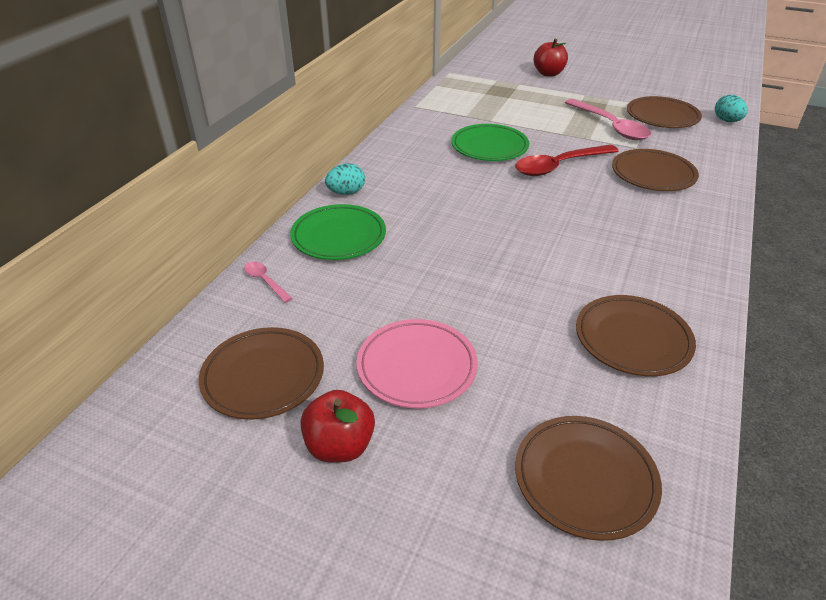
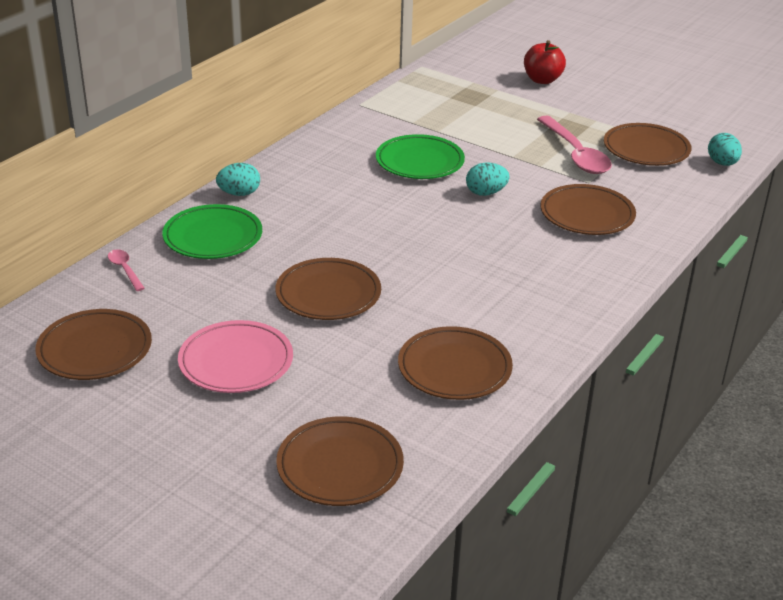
camera: 10 degrees right, 5 degrees down
(340, 446) = (141, 411): red apple -> none
(473, 279) = (328, 294): none -> brown plate
(559, 166) = (486, 193): red spoon -> turquoise egg

